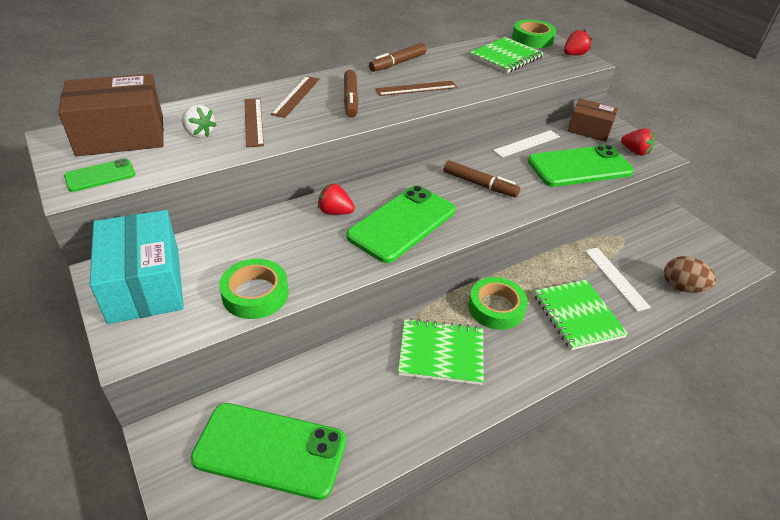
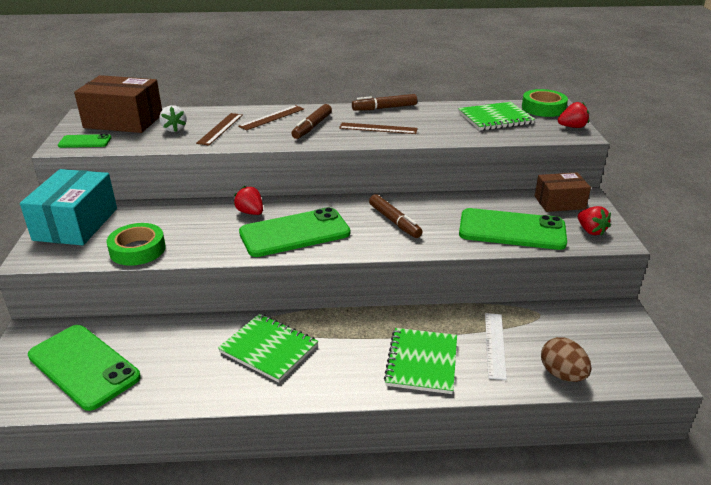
camera: 30 degrees right, 10 degrees down
(496, 308) = (350, 332): green tape -> none
(527, 143) = (478, 200): white ruler -> none
(589, 130) = (559, 202): brown box -> brown box turned 60 degrees counterclockwise

